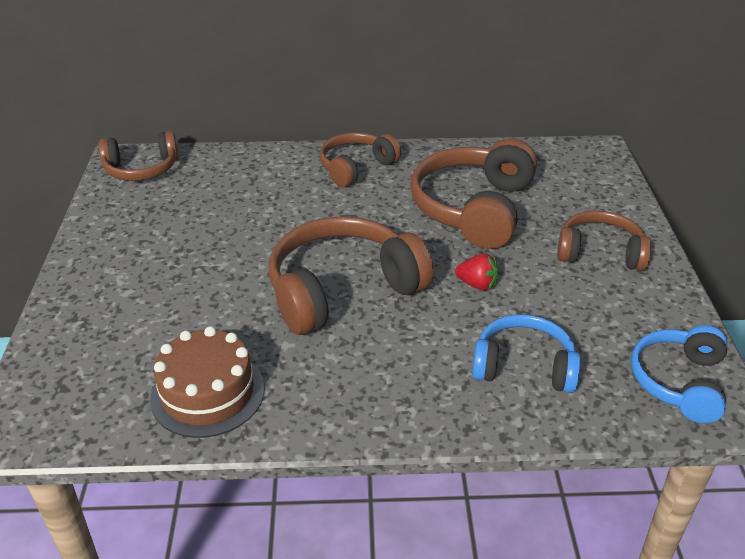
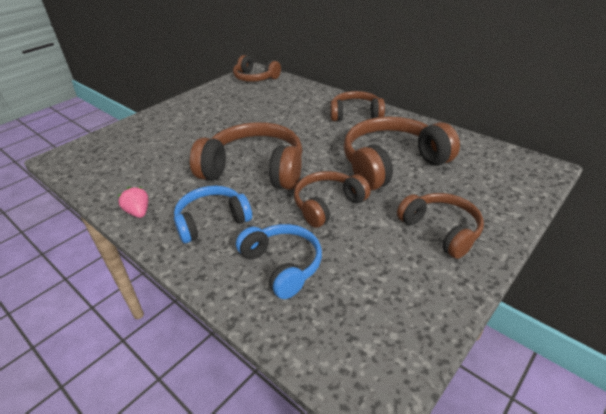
camera: 45 degrees right, 0 degrees up
(207, 393) = (131, 182): brown cake -> none
(284, 418) = (138, 212): none -> pink strawberry
(477, 284) = (328, 205): red strawberry -> brown headphones
(679, 382) = (369, 347): blue headphones -> blue headphones (212, 221)

